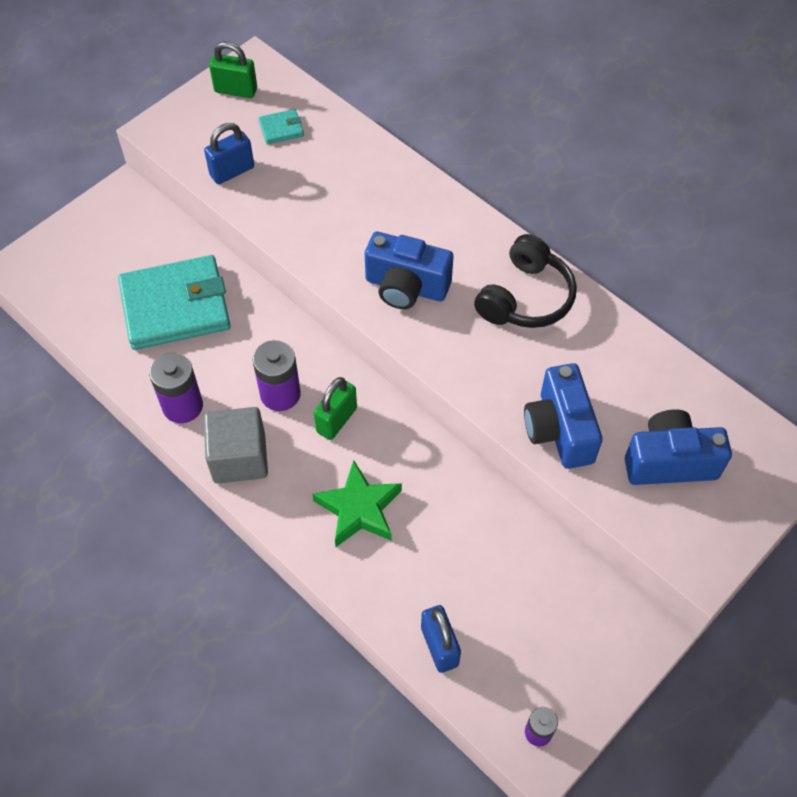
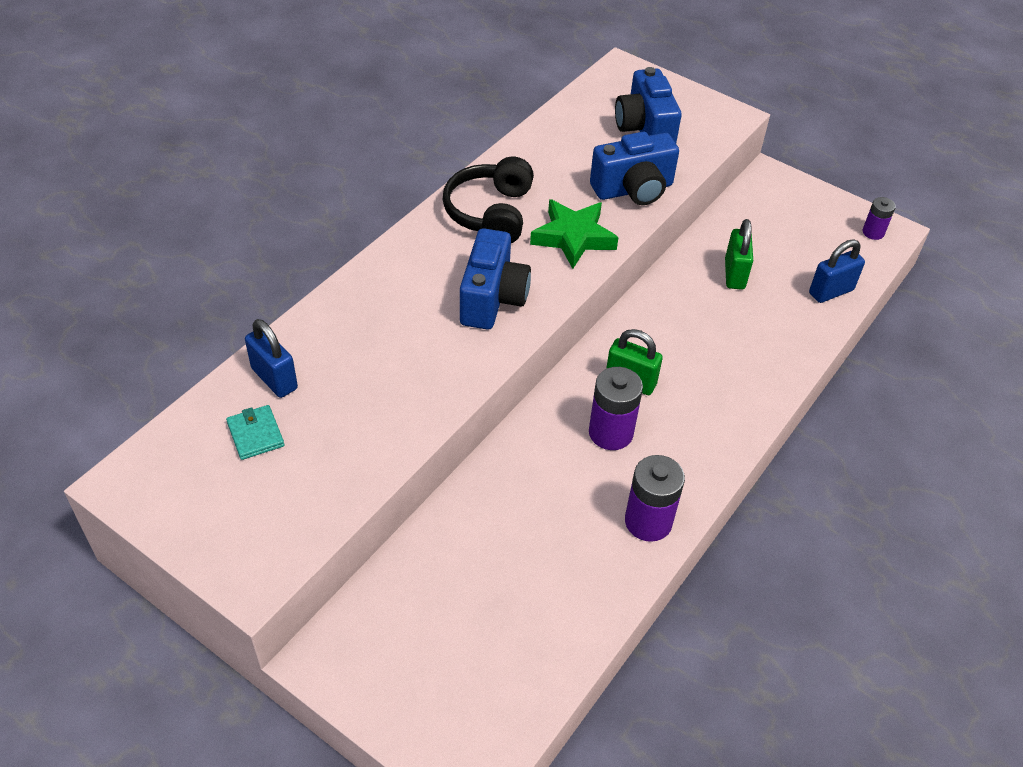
camera: 100 degrees left, 10 degrees down
(175, 306) = (510, 555): turquoise wallet -> none
(232, 171) = (332, 477): blue padlock -> blue padlock (274, 379)
(236, 90) = (179, 495): green padlock -> green padlock (734, 274)
(239, 458) = (697, 458): grey cube -> none
(359, 509) = (723, 355): green star -> green star (573, 237)
(525, 297) = (491, 213): black headphones -> black headphones turned 105 degrees counterclockwise

